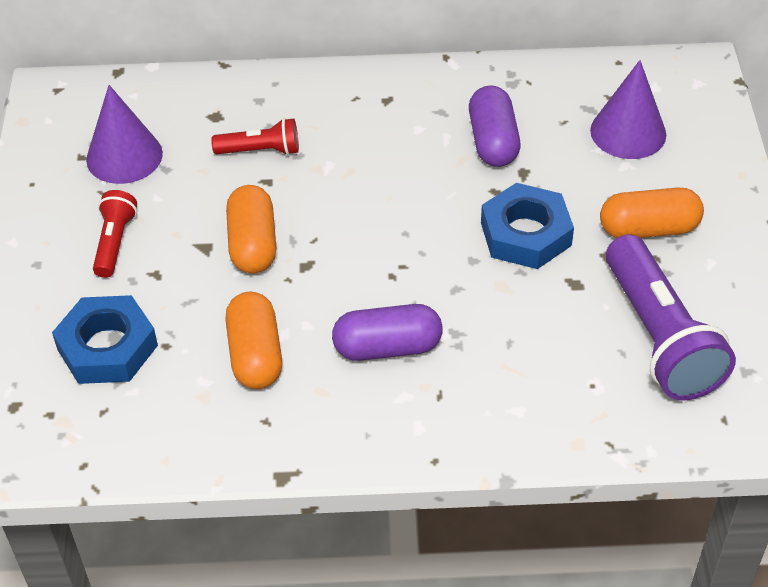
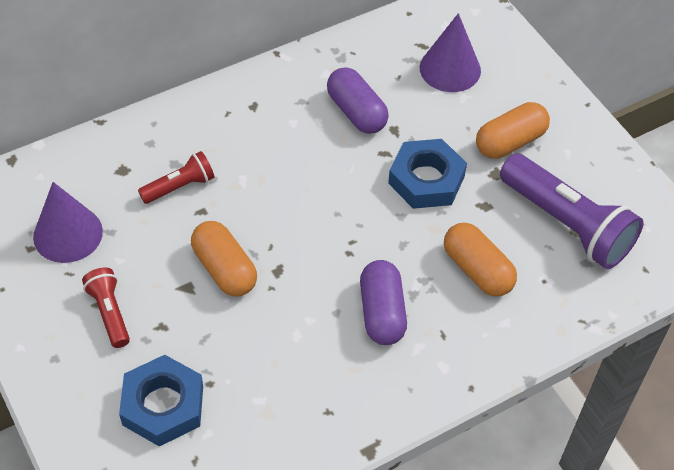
camera: 30 degrees left, 5 degrees up
(255, 355) = (286, 361): orange capsule -> orange capsule (477, 270)
(387, 347) = (382, 312): purple capsule -> purple capsule turned 60 degrees counterclockwise

